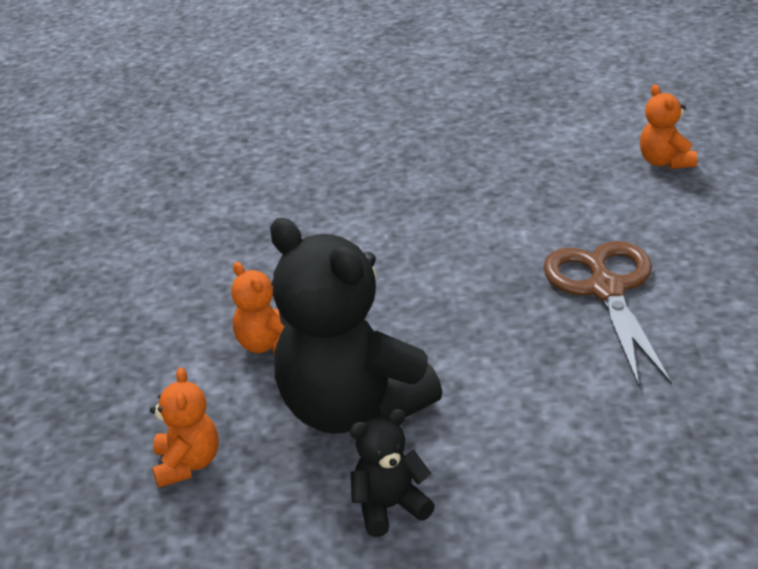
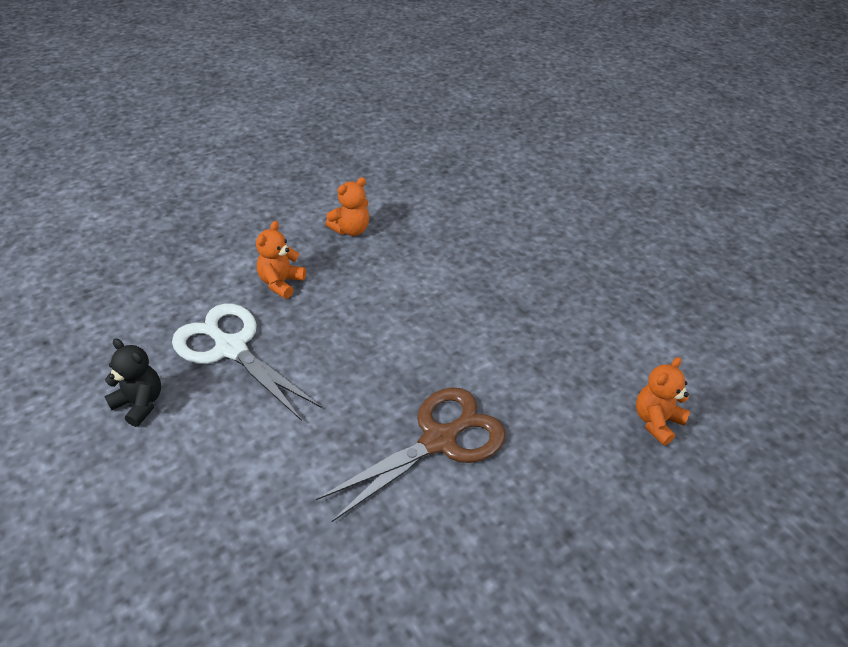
camera: 55 degrees right, 10 degrees up
(187, 464) = (153, 296): orange teddy bear -> orange teddy bear (351, 230)
(352, 410) = (231, 348): black teddy bear -> white scissors

